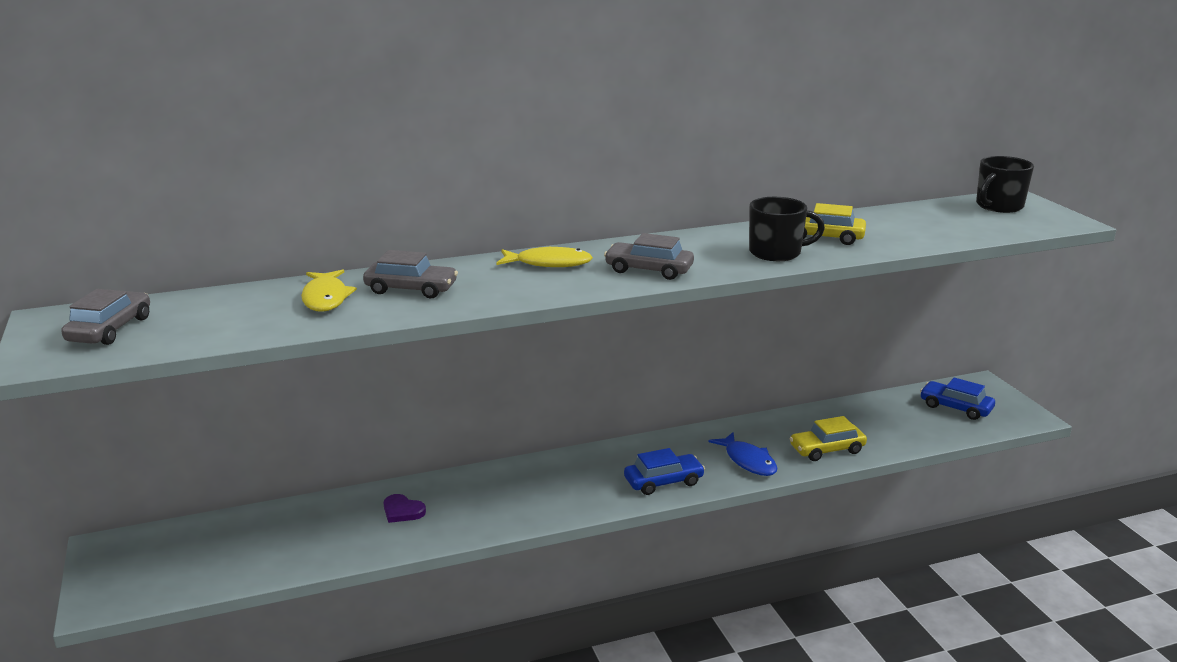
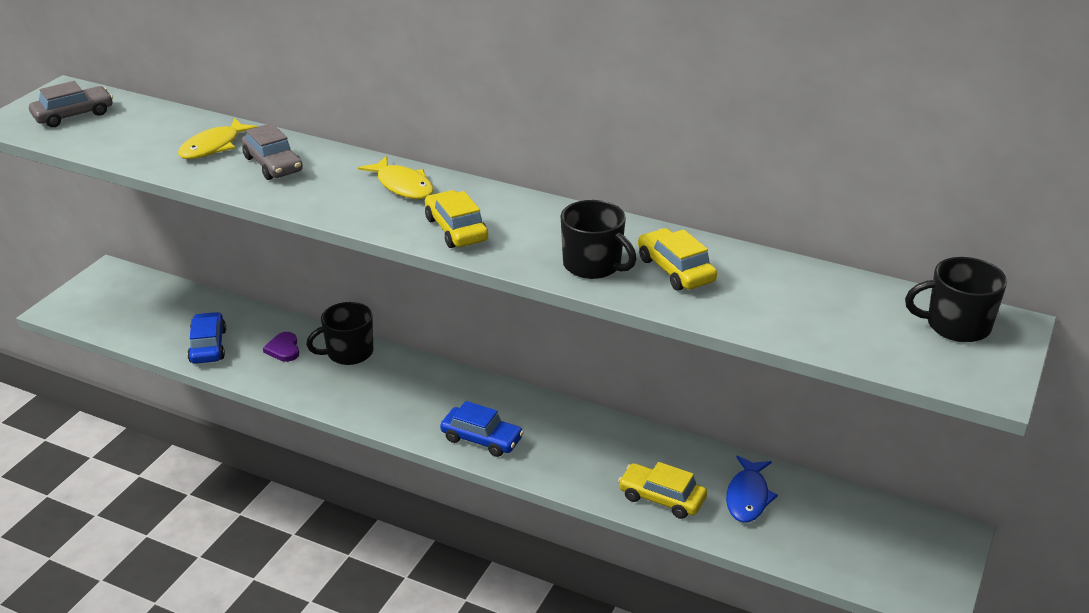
camera: 45 degrees right, 10 degrees up
(463, 485) = (349, 353): none -> black mug
(649, 270) = (456, 229): grey car -> yellow car
(748, 461) = (576, 464): blue fish -> blue fish (748, 497)
(955, 407) = (871, 540): blue car -> blue car (208, 346)

